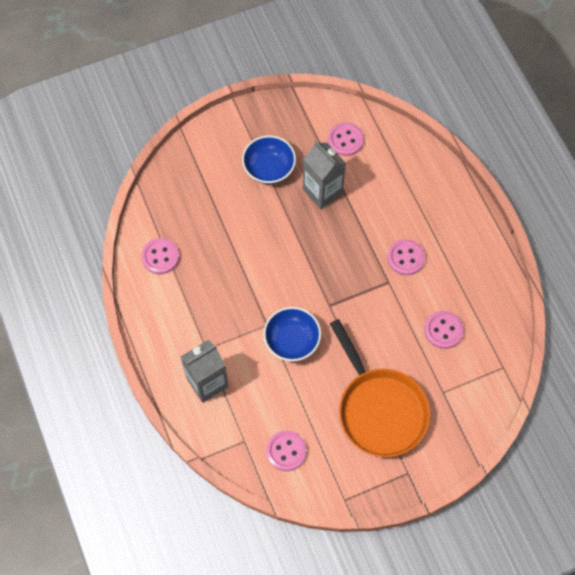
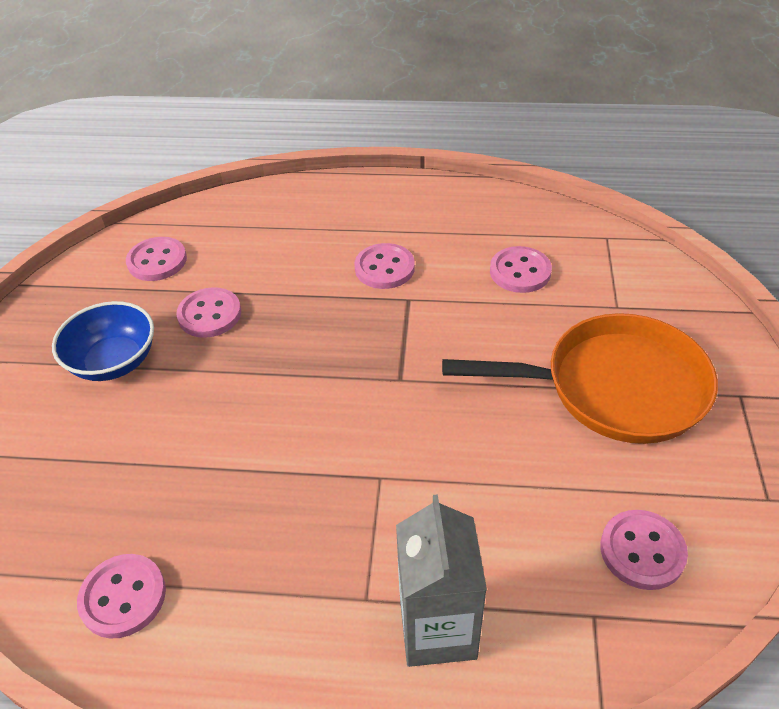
camera: 60 degrees left, 20 degrees down
(292, 341) = (431, 454): blue bowl -> none
(322, 191) = (209, 314): grey carton -> pink button

